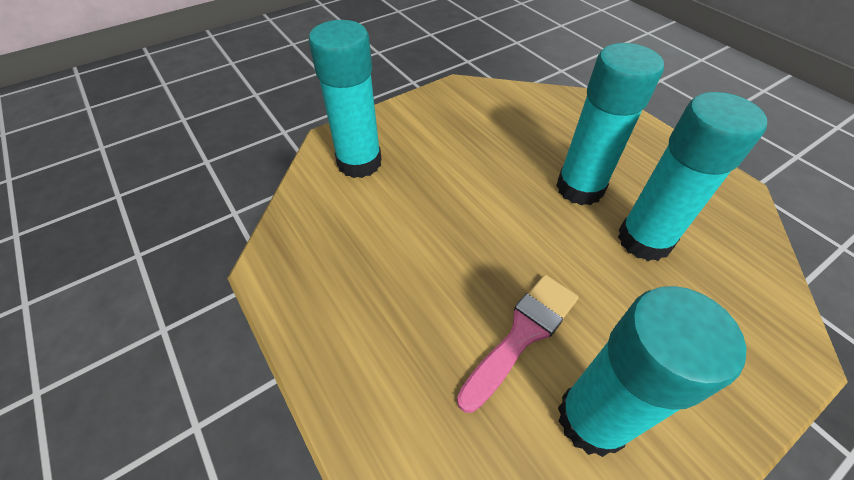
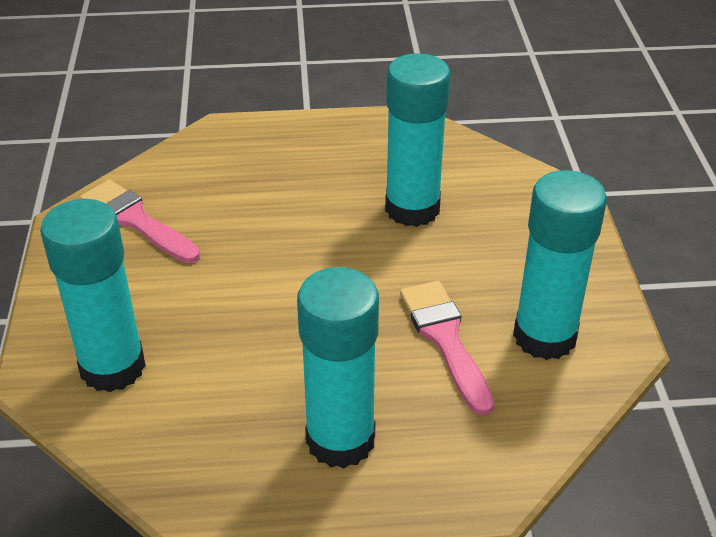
camera: 60 degrees left, 10 degrees down
(484, 110) = (136, 220): none -> pink brush
(579, 188) = (319, 213): turquoise glue stick -> turquoise glue stick (340, 440)

